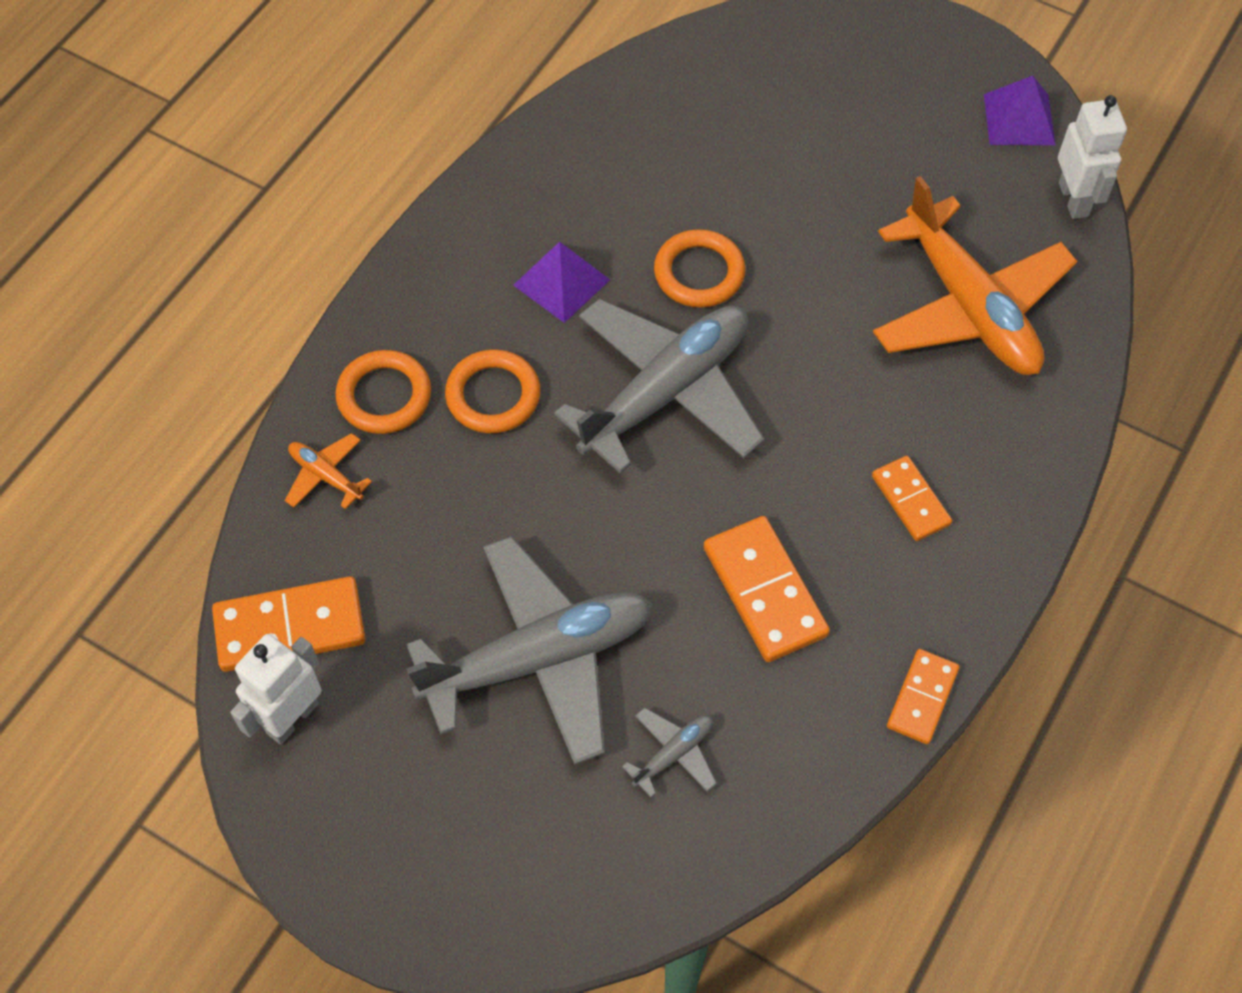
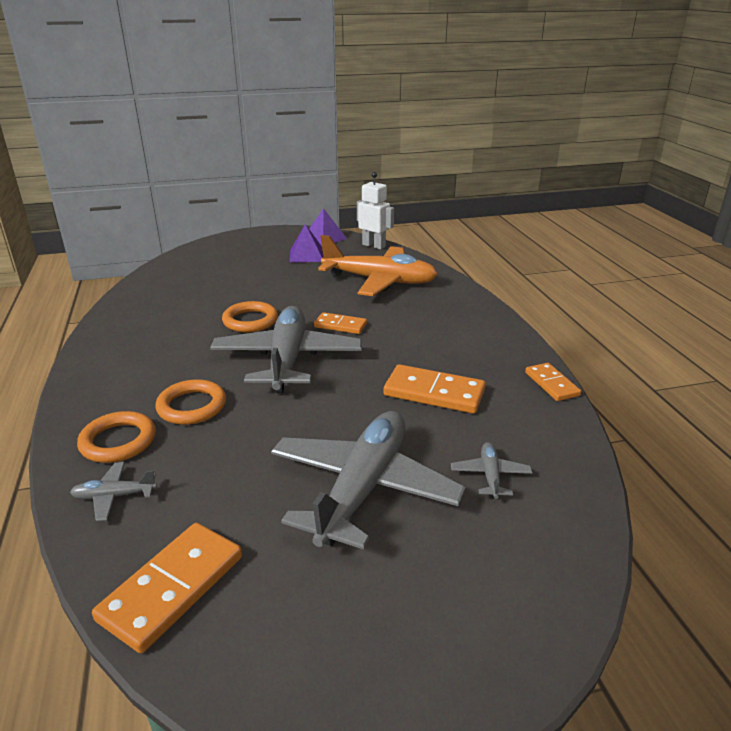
camera: 45 degrees left, 30 degrees down
(292, 718) = (234, 639): white robot -> none
(326, 476) = (114, 496): orange plane -> grey plane
(561, 282) = (181, 353): purple pyramid -> purple pyramid (306, 255)
(911, 500) = (445, 334): orange domino -> orange domino (340, 325)

